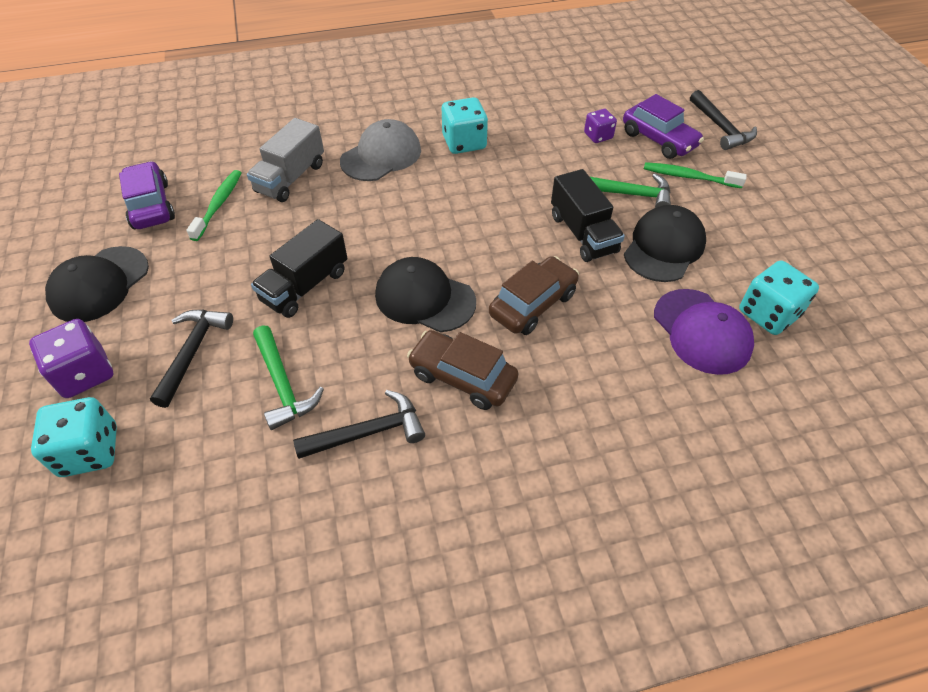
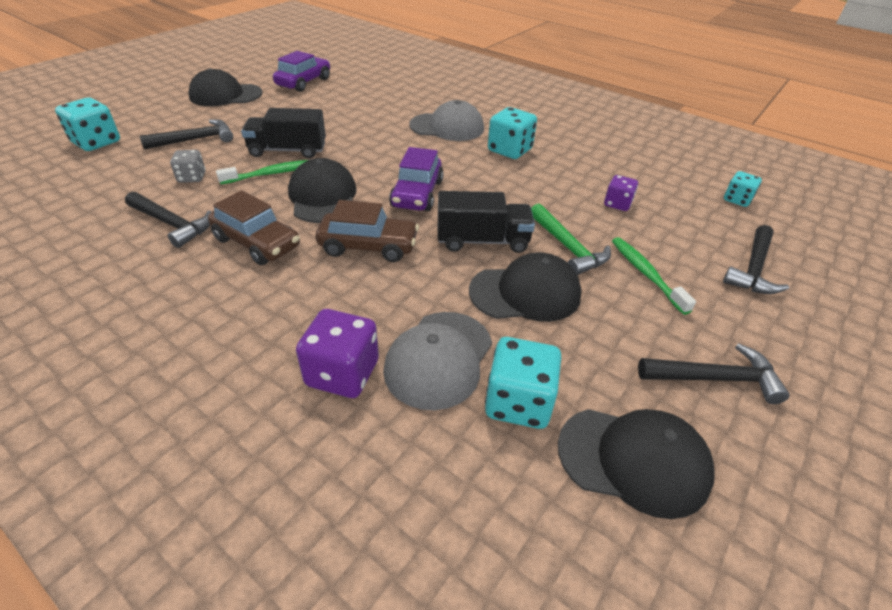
camera: 50 degrees right, 10 degrees down
(85, 373) = (154, 118): purple dice -> purple dice (342, 373)
(219, 204) = (328, 98): green toothbrush -> green toothbrush (272, 173)
(283, 385) = (192, 177): green hammer -> grey dice
(290, 178) = (381, 108): grey truck -> none
(462, 377) = (257, 243): brown car -> brown car turned 135 degrees clockwise
(583, 234) = (482, 241): black truck -> black truck turned 120 degrees counterclockwise
(644, 80) = (737, 200): none -> turquoise dice
(659, 140) = (669, 237): purple car -> purple car (417, 194)
(702, 331) = (439, 359): purple cap -> grey cap
(803, 214) = (715, 378): none -> black hammer
(843, 290) = (634, 460): none -> black cap

